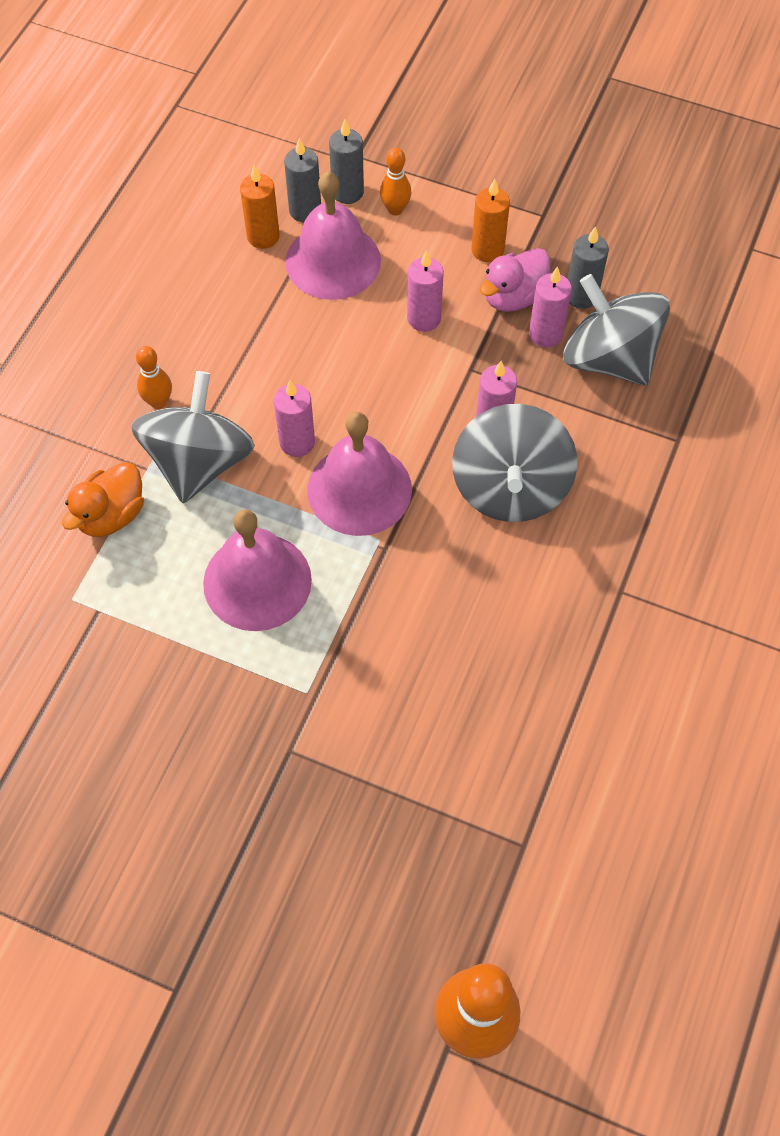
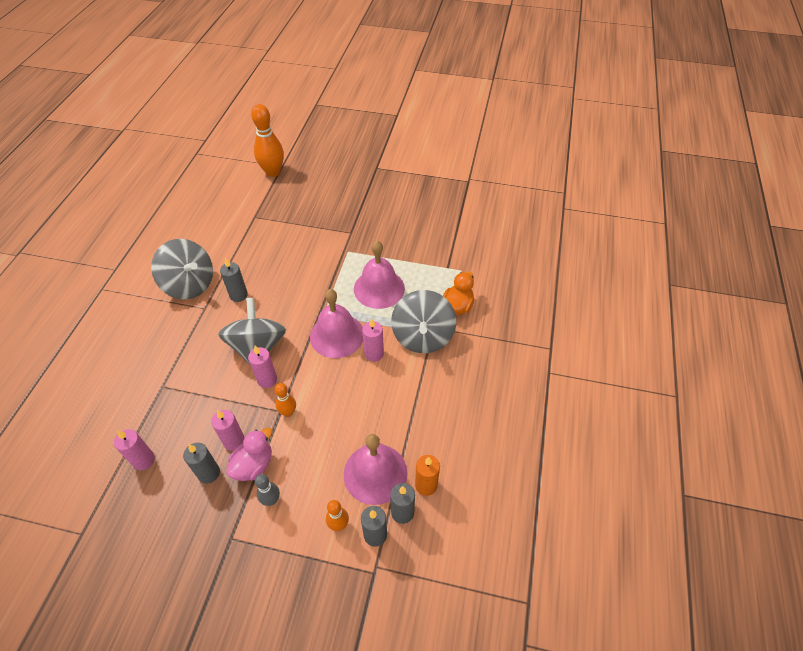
camera: 170 degrees right, 10 degrees down
(158, 402) = (455, 364): orange bowling pin -> orange bowling pin (288, 412)
(424, 318) = (311, 440): pink candle -> pink candle (144, 460)
(487, 250) = (271, 500): orange candle -> grey bowling pin
(552, 611) = (238, 295): none -> grey candle
(609, 358) = (195, 431): grey spinning top -> grey spinning top (190, 284)

